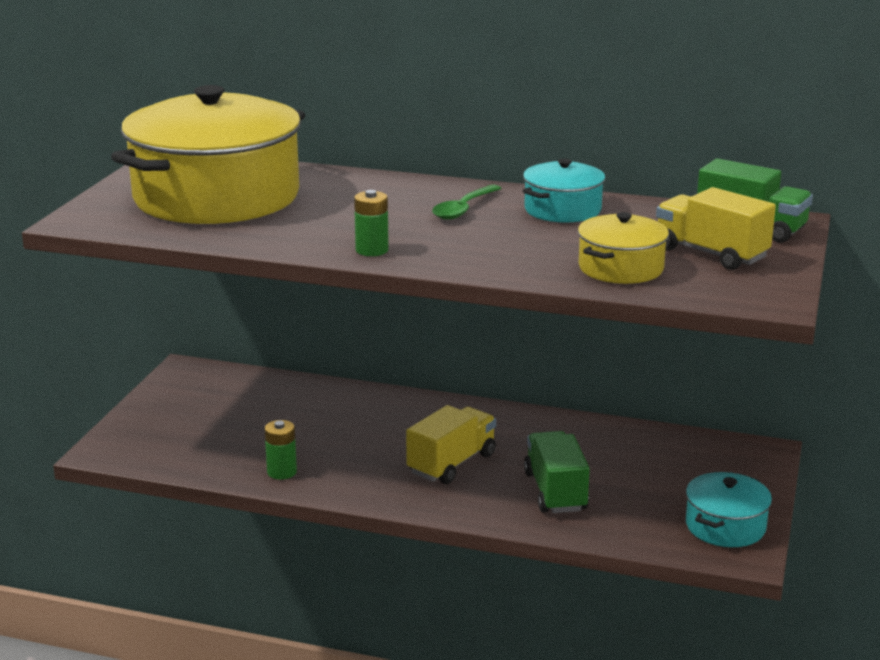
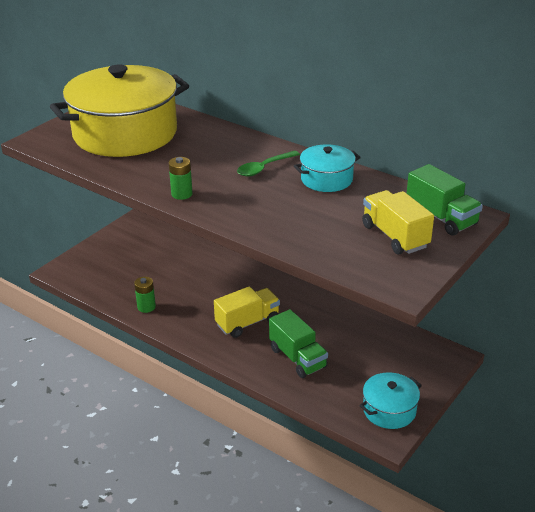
camera: 20 degrees right, 10 degrees up
(555, 491) = (297, 358): green truck -> green truck turned 135 degrees clockwise
(621, 268) = (324, 238): yellow pot -> none

